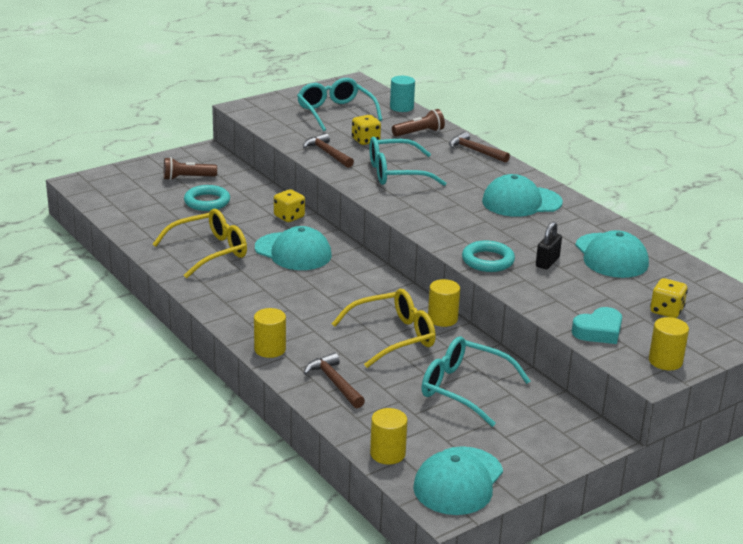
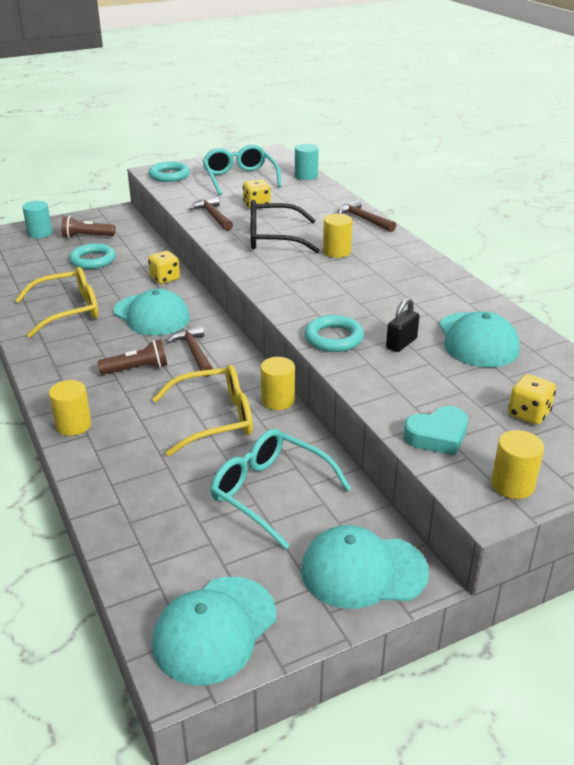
camera: 10 degrees right, 5 degrees up
(136, 177) = (40, 233): none -> turquoise cylinder
(261, 111) = (169, 175): none -> turquoise ring
(334, 382) = (124, 472): brown hammer -> brown hammer (194, 352)
(387, 454) = (143, 578): yellow cylinder -> yellow cylinder (336, 252)
(396, 173) = (273, 238): turquoise glasses -> black glasses
(419, 133) = (313, 200): brown flashlight -> brown flashlight (137, 369)
(521, 202) = (394, 274): turquoise cap -> turquoise cap (363, 571)

